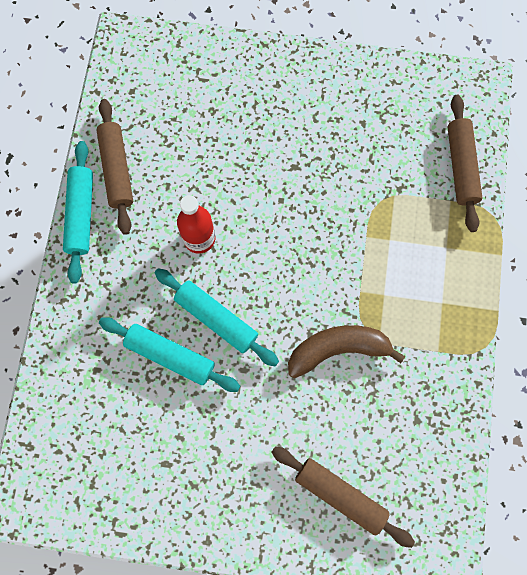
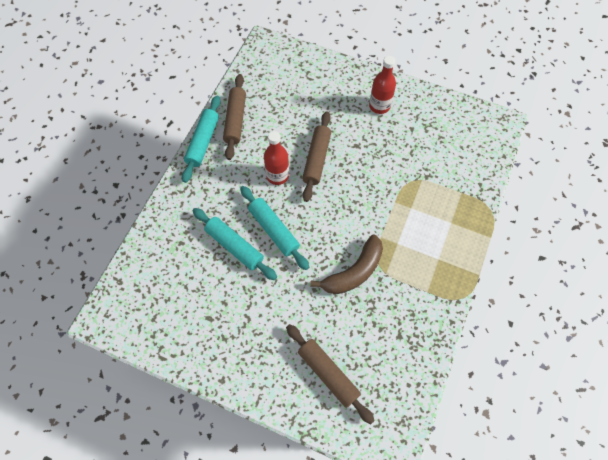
camera: 15 degrees right, 10 degrees down
(311, 99) = (379, 106): none -> red bottle
(338, 349) = (354, 272): brown banana -> brown banana turned 135 degrees clockwise
(461, 166) = (474, 172): brown rolling pin -> brown rolling pin (316, 159)

